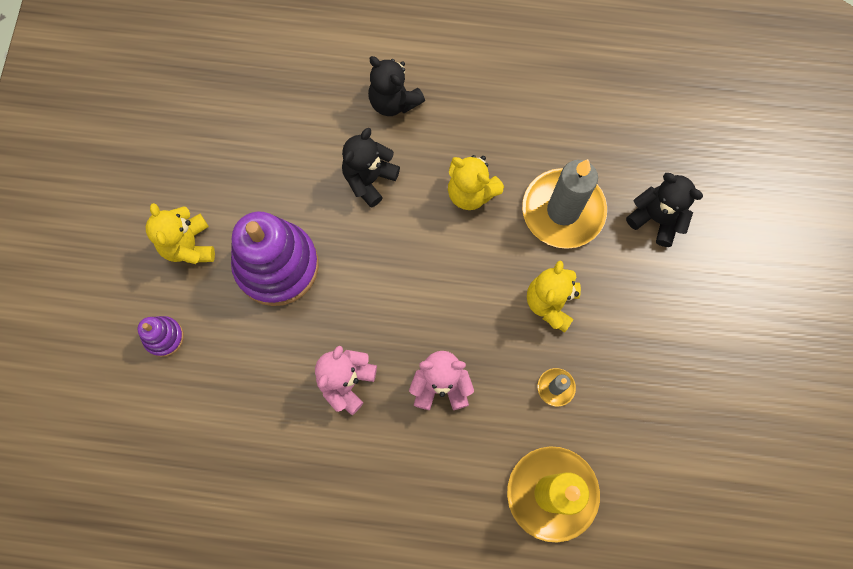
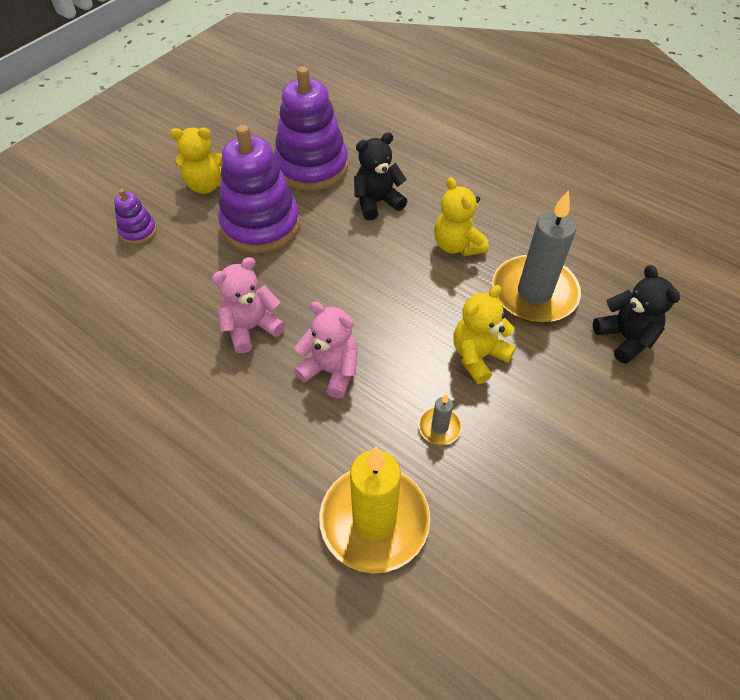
camera: 30 degrees right, 20 degrees down
(189, 245) = (206, 185): yellow teddy bear -> yellow teddy bear turned 105 degrees counterclockwise
(278, 166) = (311, 167): none -> purple stacking toy
(393, 101) = (432, 164): black teddy bear -> none

